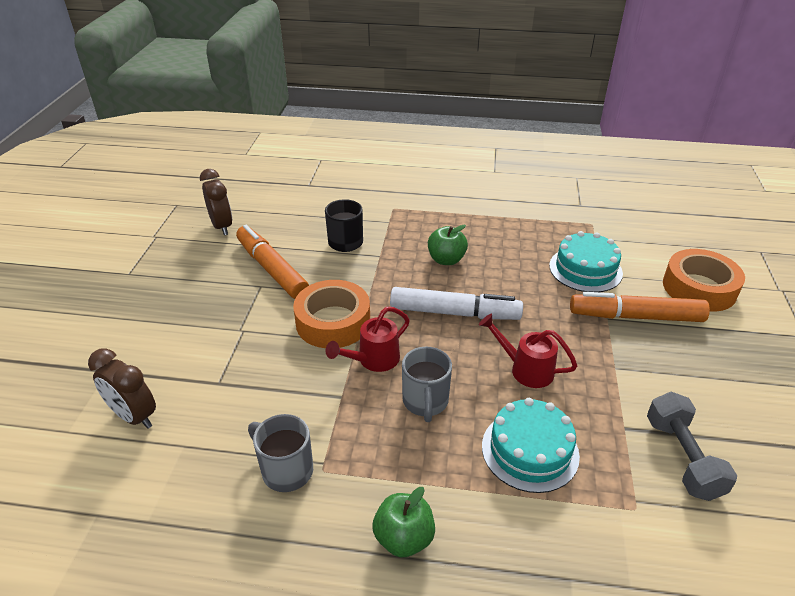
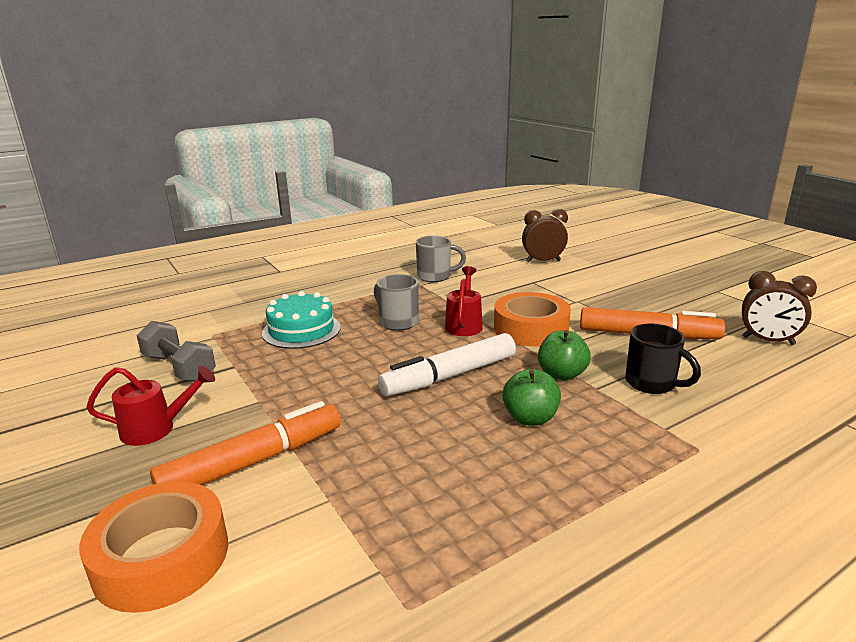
camera: 140 degrees right, 15 degrees down
(404, 538) = (345, 283): green apple -> green apple (561, 374)
(526, 369) = (342, 366): red watering can -> red watering can (156, 429)
(585, 269) = (355, 496): turquoise cake -> none

